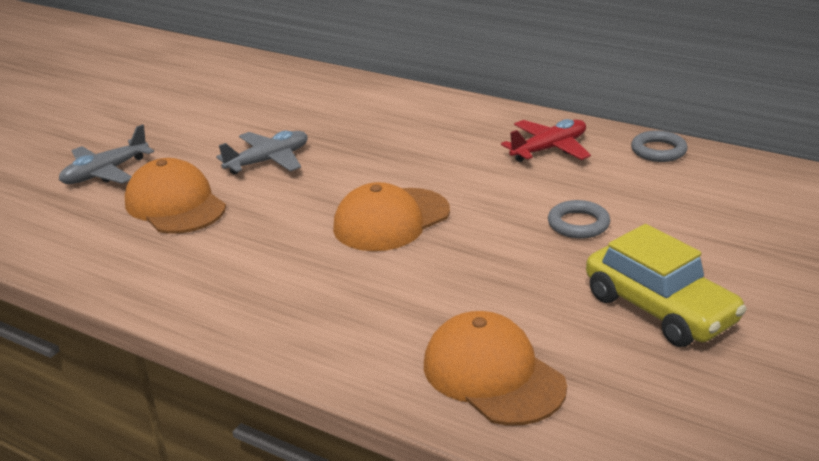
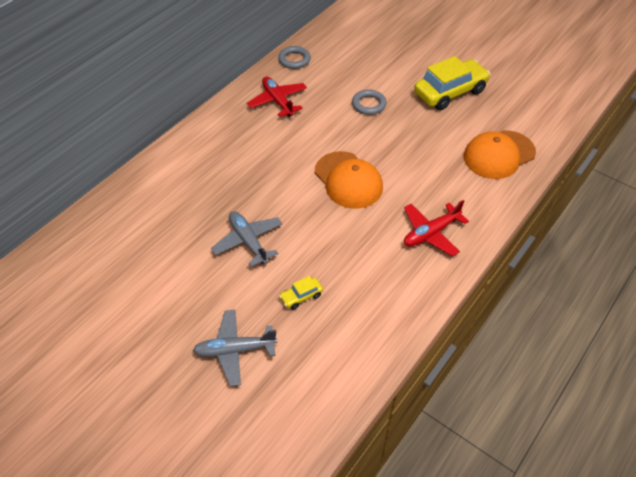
camera: 85 degrees left, 20 degrees up
(105, 173) = (235, 350): grey plane -> grey plane turned 120 degrees clockwise
(175, 204) = (301, 296): orange cap -> yellow car
(284, 301) = (431, 233): none -> red plane

